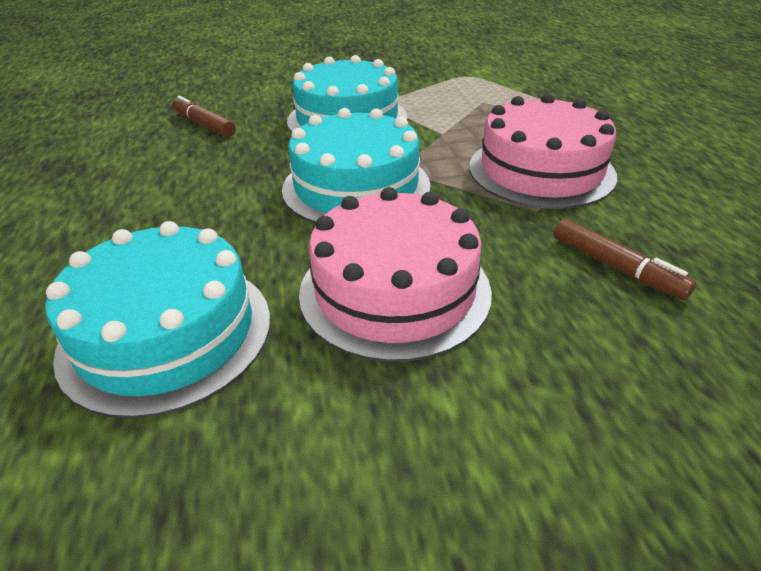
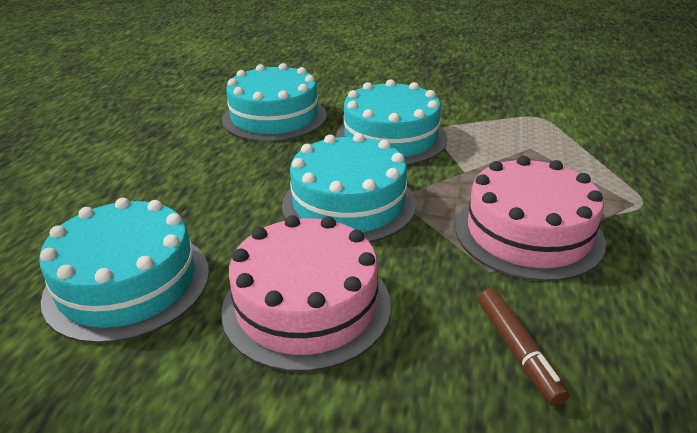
camera: 25 degrees right, 5 degrees down
(204, 124) = (274, 117): brown marker -> turquoise cake

